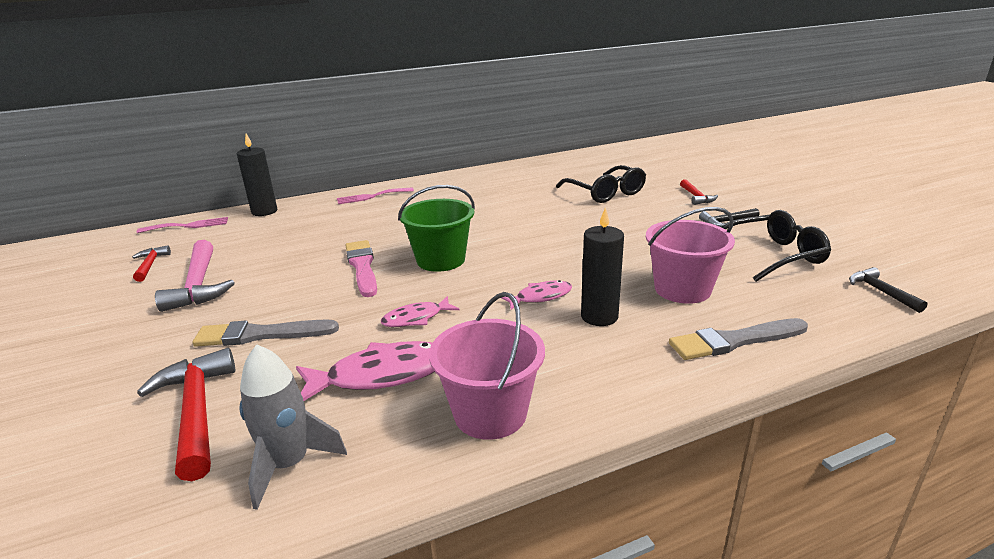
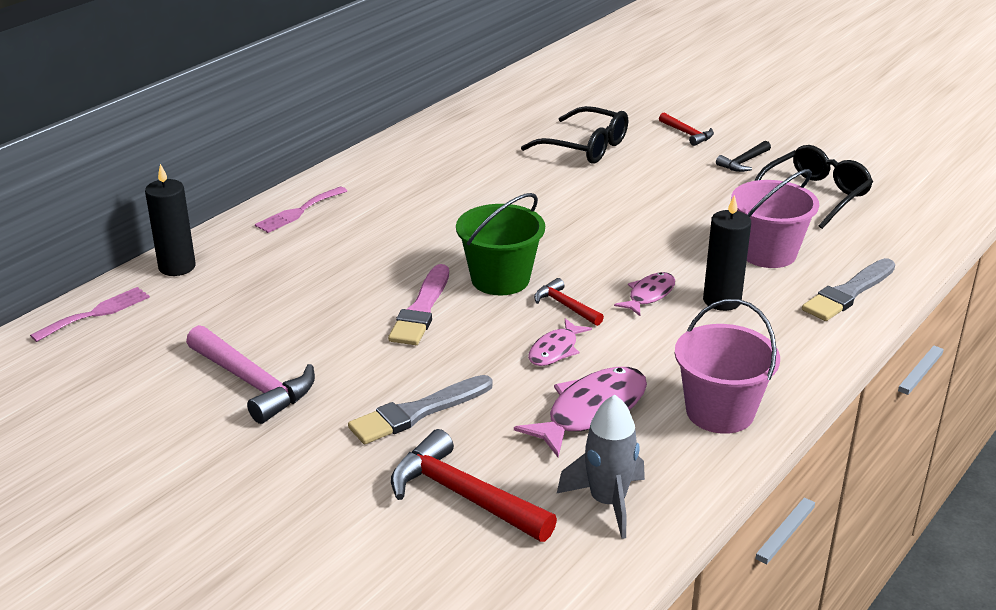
camera: 30 degrees left, 5 degrees up
(150, 265) = (139, 377): red hammer -> red hammer (565, 306)
(362, 267) = (421, 309): pink brush -> pink brush turned 120 degrees counterclockwise
(880, 291) = (923, 214): black hammer -> none

